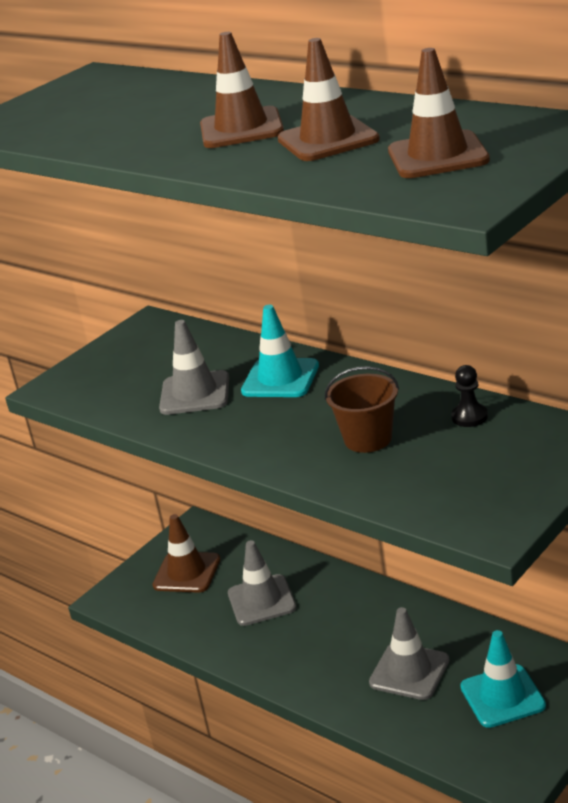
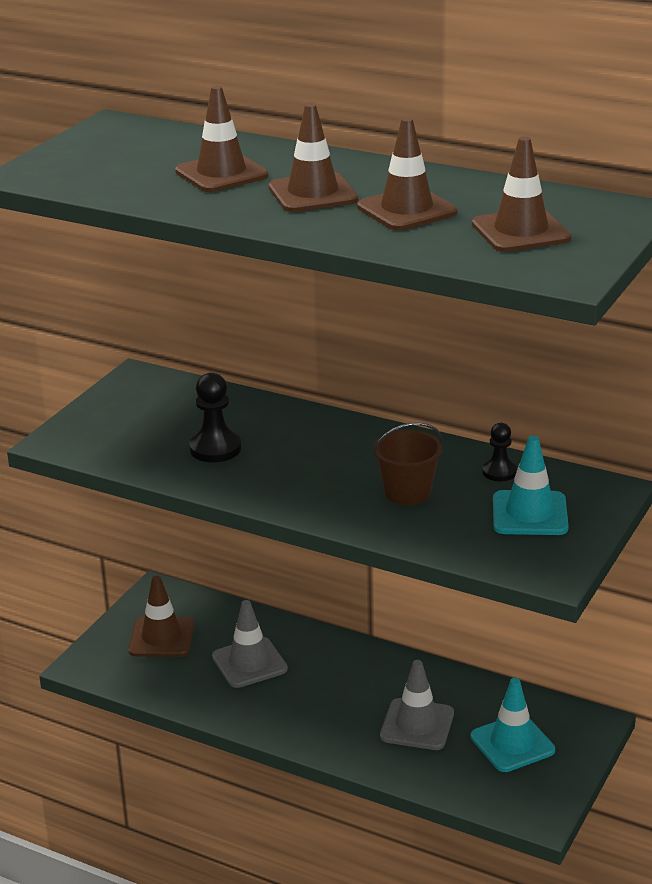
camera: 15 degrees left, 0 degrees up
(163, 114) = (221, 173): none -> brown traffic cone
(195, 393) = (215, 448): grey traffic cone -> black pawn
(280, 379) = (299, 435): turquoise traffic cone -> turquoise traffic cone (529, 514)

